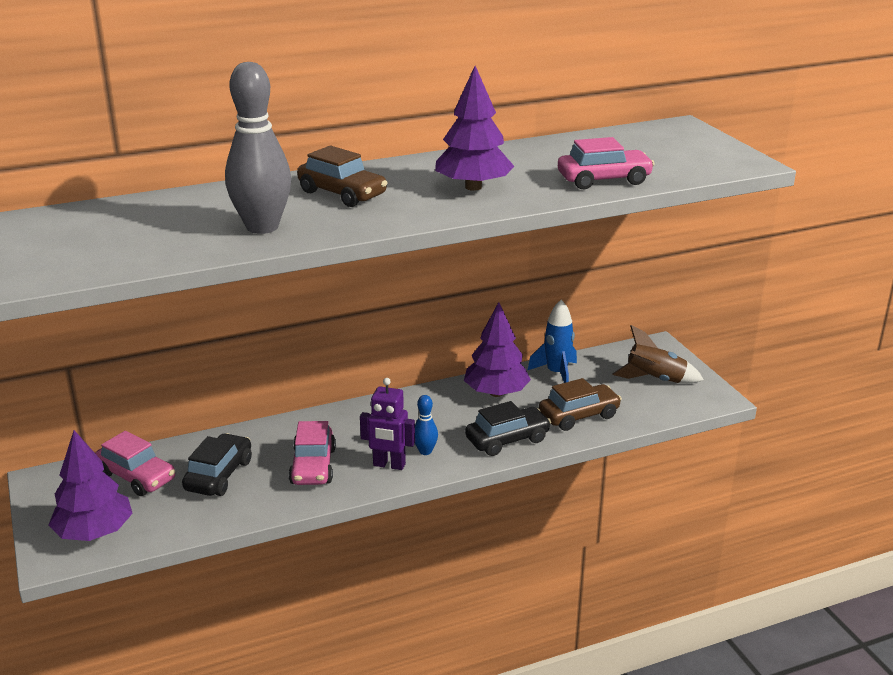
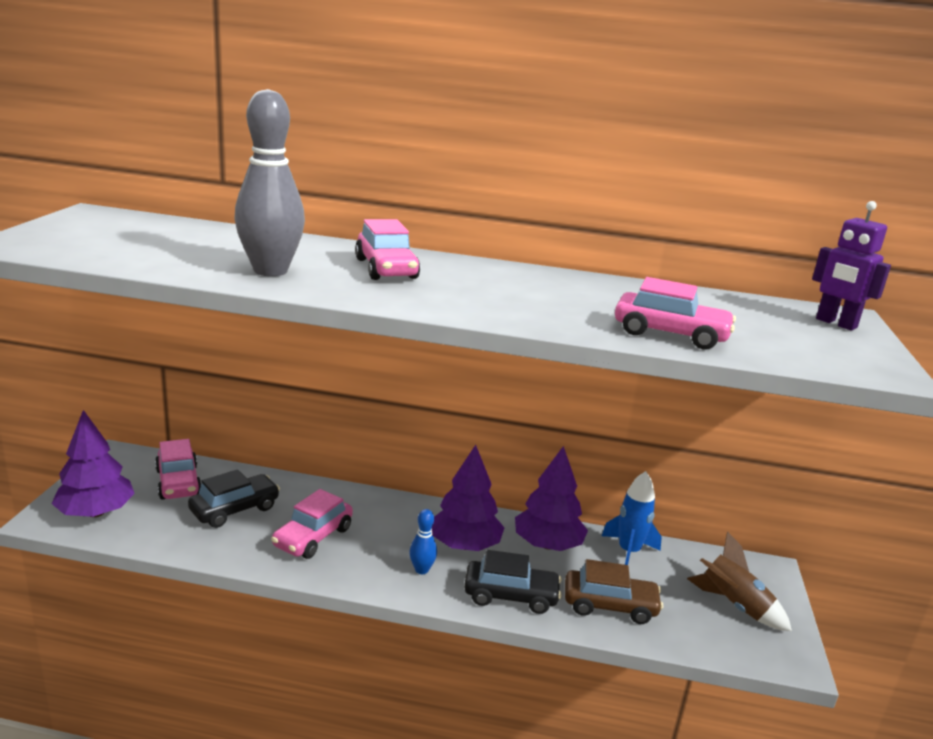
camera: 30 degrees right, 5 degrees down
(342, 194) = (386, 269): brown car -> pink car
(389, 465) = (376, 567): purple robot -> purple robot (836, 323)
(473, 187) = (517, 299): purple tree -> purple tree (465, 545)

